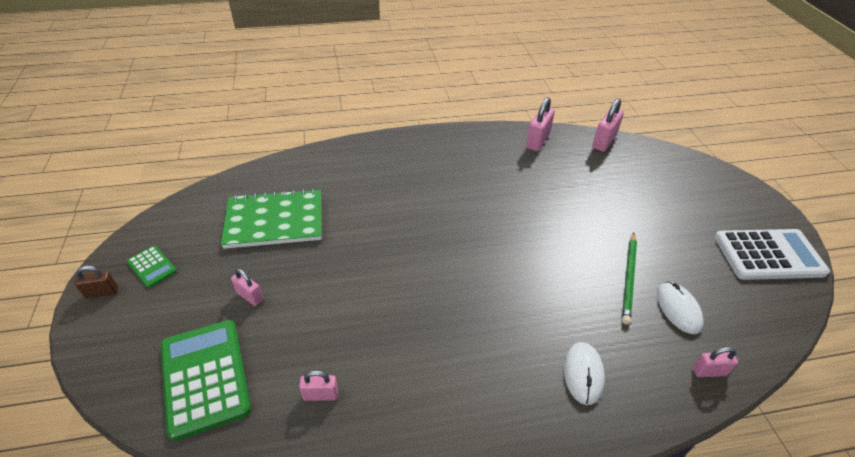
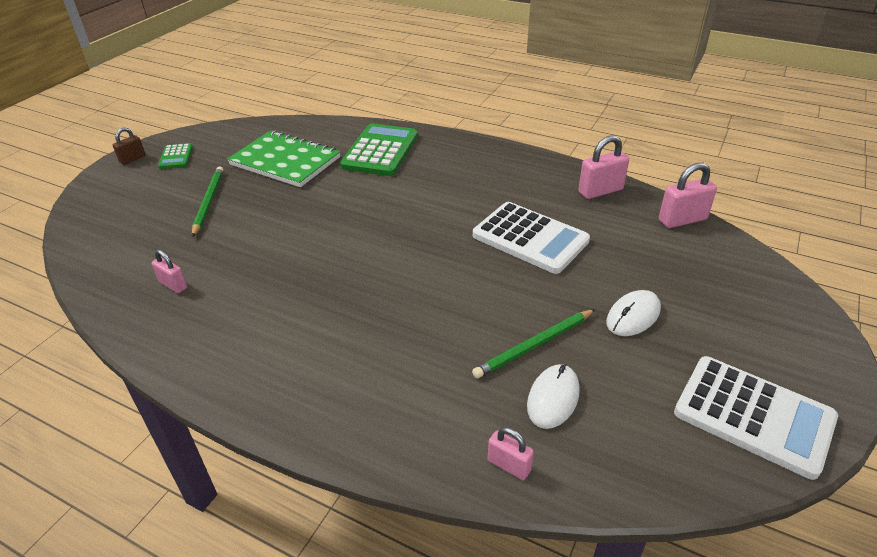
camera: 40 degrees right, 5 degrees down
(102, 292) = (132, 159): brown padlock -> brown padlock turned 75 degrees counterclockwise
(205, 377) = (125, 236): green calculator -> green calculator (380, 151)
(250, 296) = (208, 202): pink padlock -> green pencil
(537, 199) = (530, 238): none -> white calculator
(583, 374) = (379, 389): white mouse -> white mouse (633, 316)

